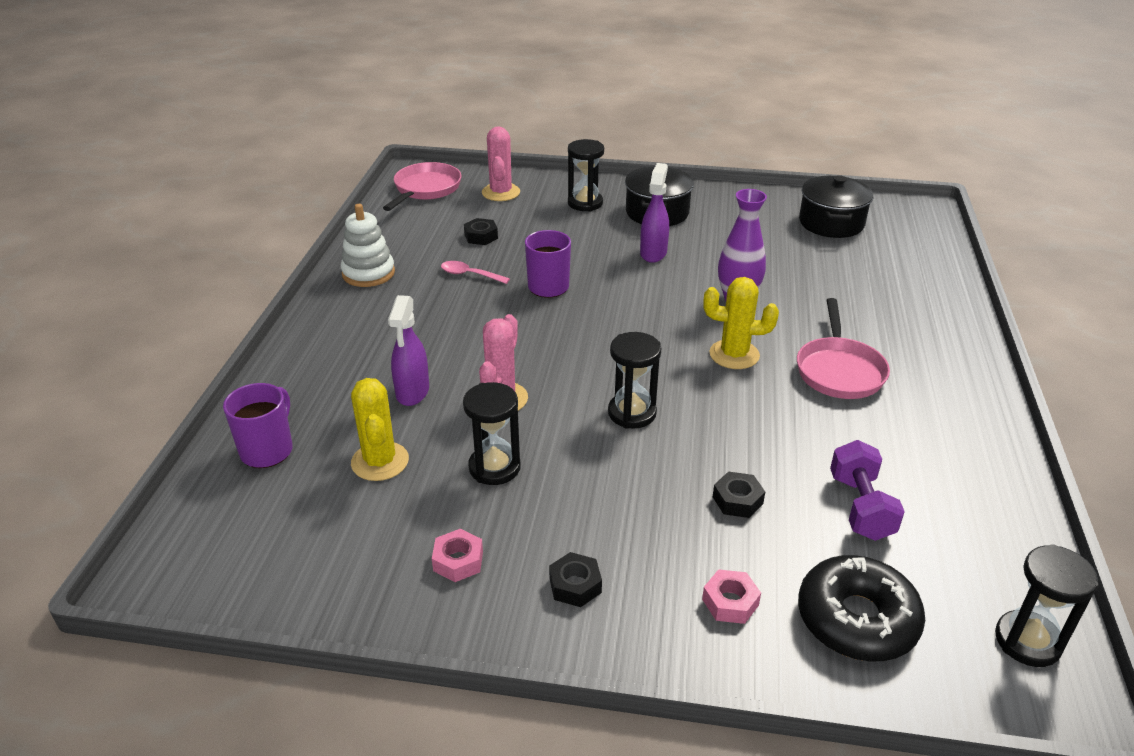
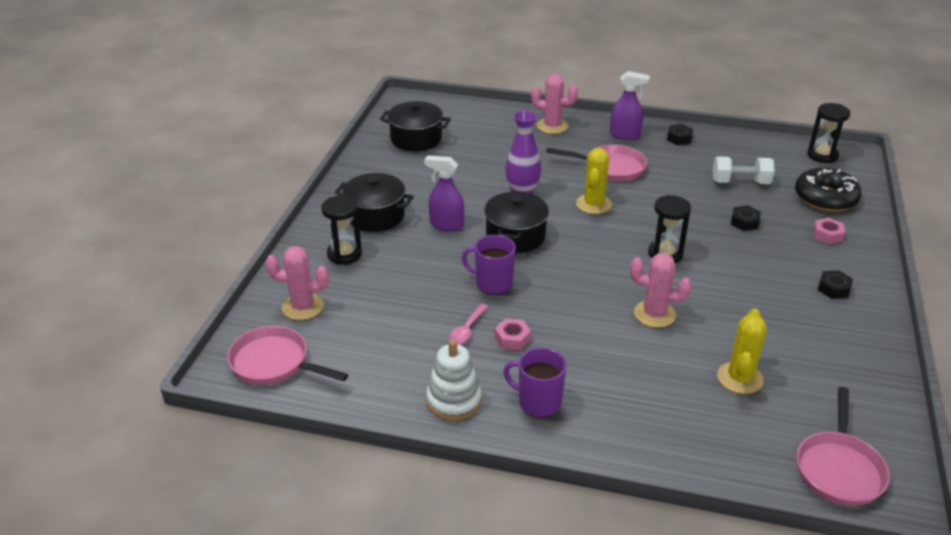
camera: 85 degrees left, 0 degrees up
(213, 530) = (839, 469): none -> pink pan
(268, 450) = (738, 447): purple mug -> purple mug (538, 402)
(380, 461) = (740, 378): yellow cactus -> yellow cactus turned 60 degrees counterclockwise
(412, 392) = (651, 363): purple spray bottle -> purple spray bottle (625, 135)
(458, 561) = (829, 336): pink nut -> pink nut (512, 338)
(481, 236) = (394, 322): black nut -> black nut (679, 138)
(494, 467) = (735, 319): black hourglass -> none
(643, 297) = (515, 236): none -> black pot
(860, 507) = (740, 182): purple dumbbell -> white dumbbell
(930, 319) = (552, 126): none -> pink cactus

